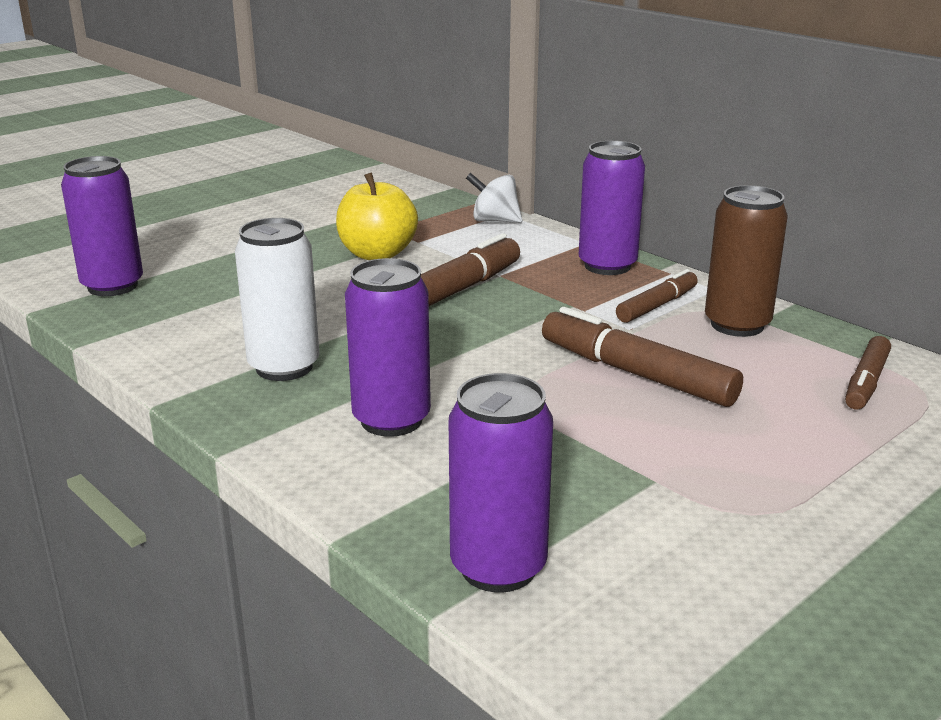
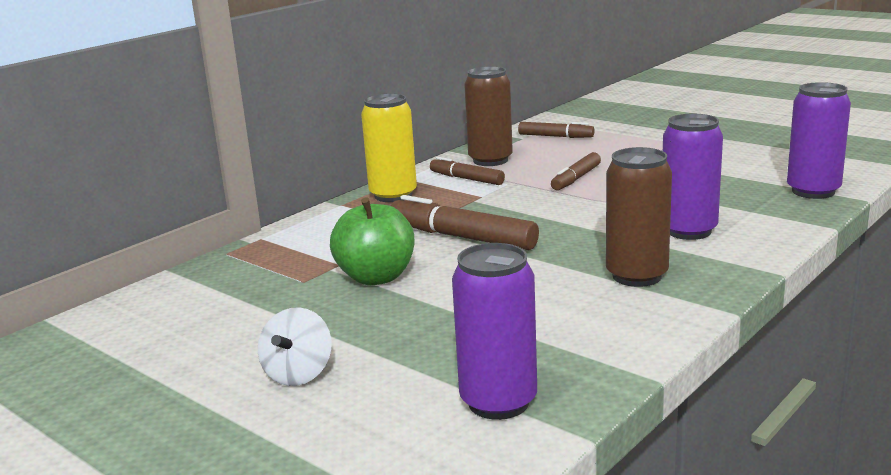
camera: 95 degrees left, 5 degrees down
(284, 367) = (636, 276): white can -> brown can
(377, 254) = (376, 277): yellow apple -> green apple
(494, 221) = (282, 240): white spinning top -> white spinning top (298, 374)
(607, 266) = (393, 195): purple can -> yellow can
(636, 373) = (576, 178): brown marker -> brown marker, size x0.61

